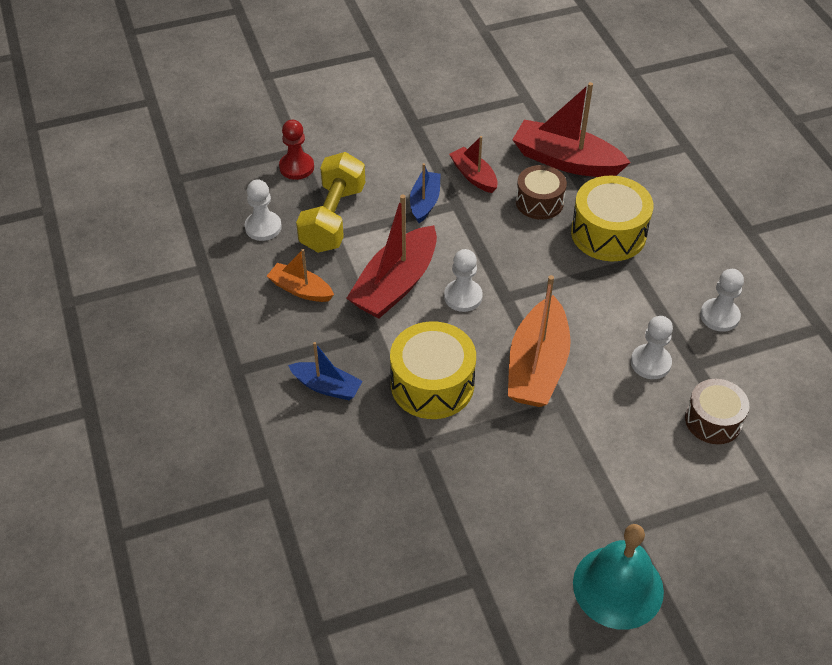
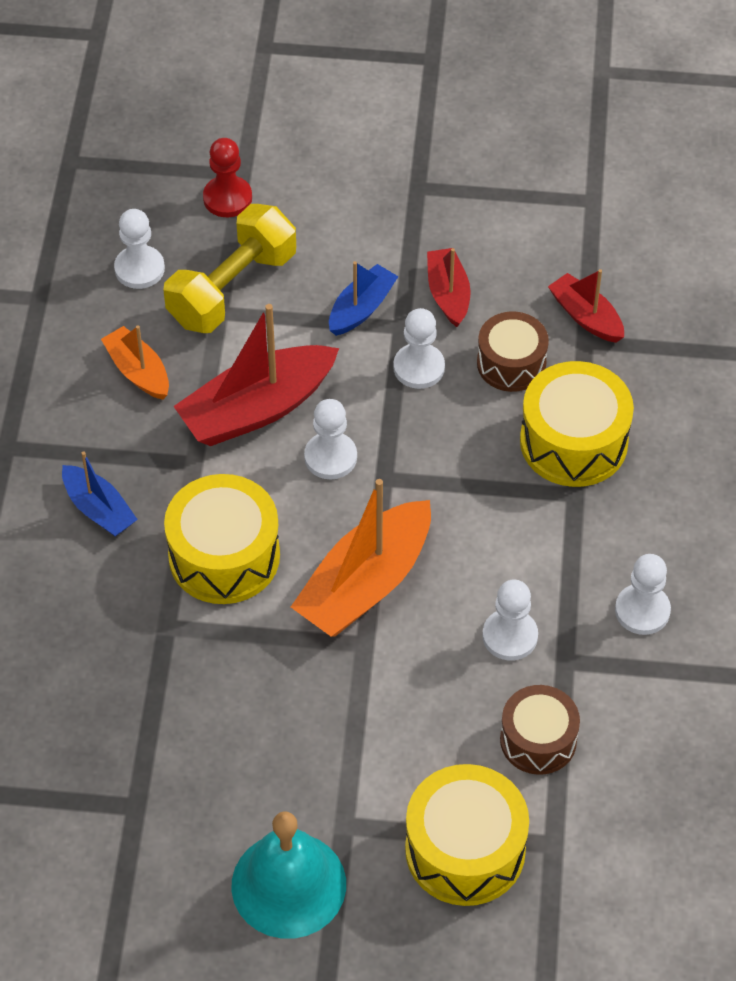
camera: 25 degrees right, 5 degrees up
(484, 224) = (419, 367): none -> white pawn
(566, 161) = (586, 317): red boat -> red boat, size x0.56
(717, 511) = (465, 850): none -> yellow drum

